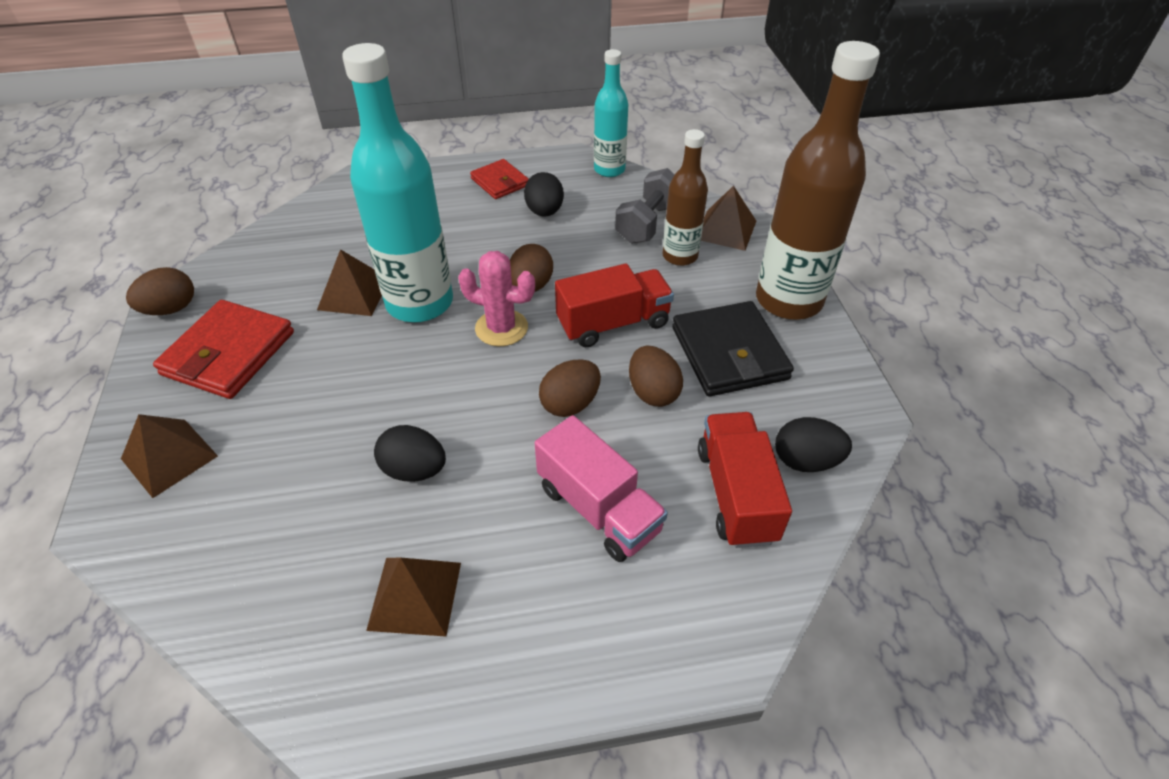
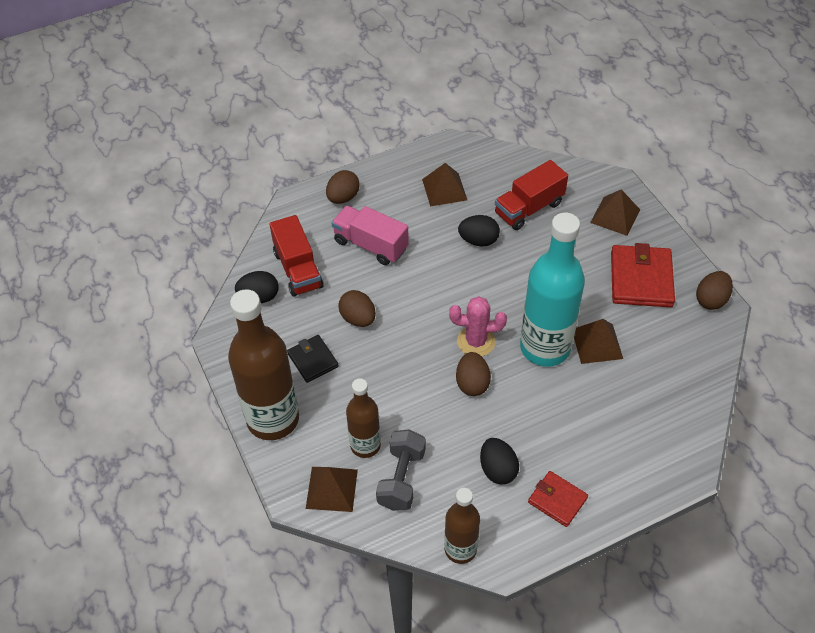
camera: 165 degrees right, 5 degrees up
(570, 404) = (407, 298): brown egg -> brown egg (343, 197)
(609, 170) = (460, 549): turquoise bottle -> brown bottle
(613, 323) = (399, 365): red truck -> red truck (529, 208)
(729, 353) = (313, 360): black wallet -> black wallet, size x0.59

